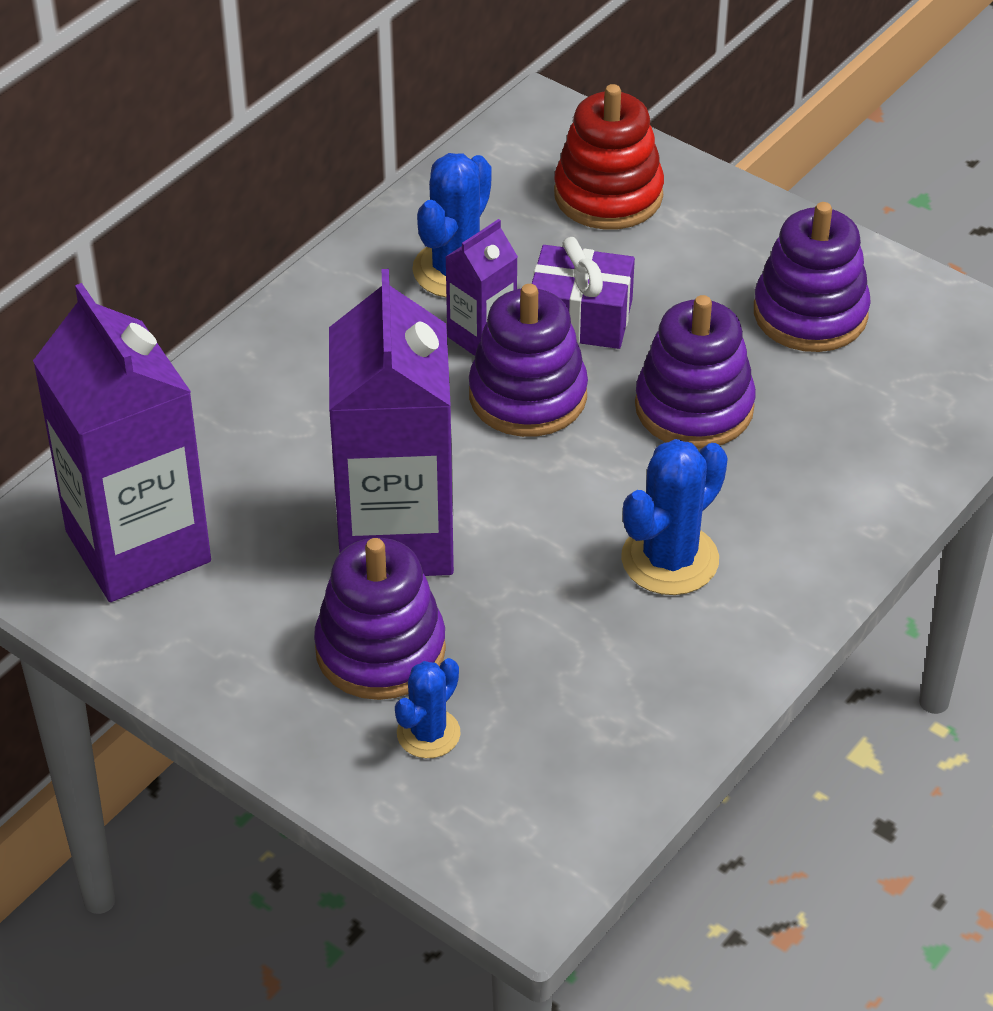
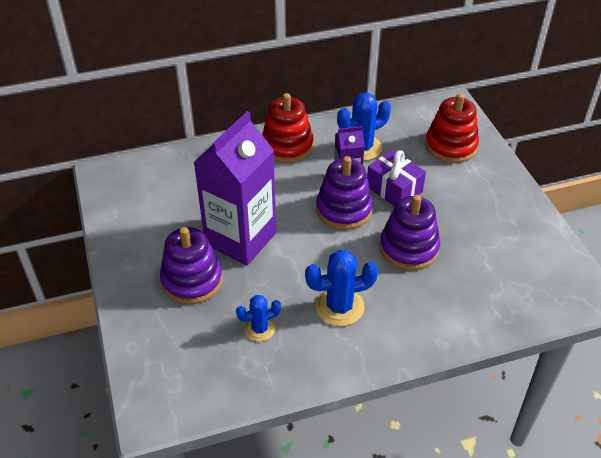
camera: 35 degrees right, 0 degrees up
(138, 546) = (147, 194): purple carton -> none
(316, 330) = (287, 146): none -> red stacking toy
(428, 734) = (177, 324): blue cactus -> blue cactus (260, 329)
(810, 314) = (496, 234): purple stacking toy -> none

